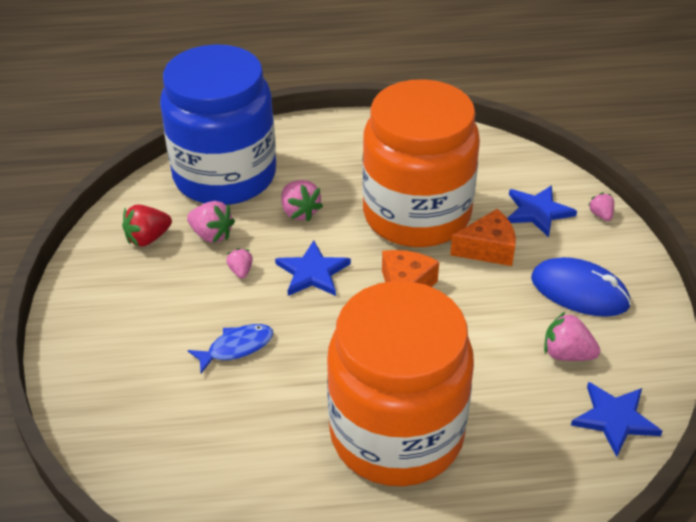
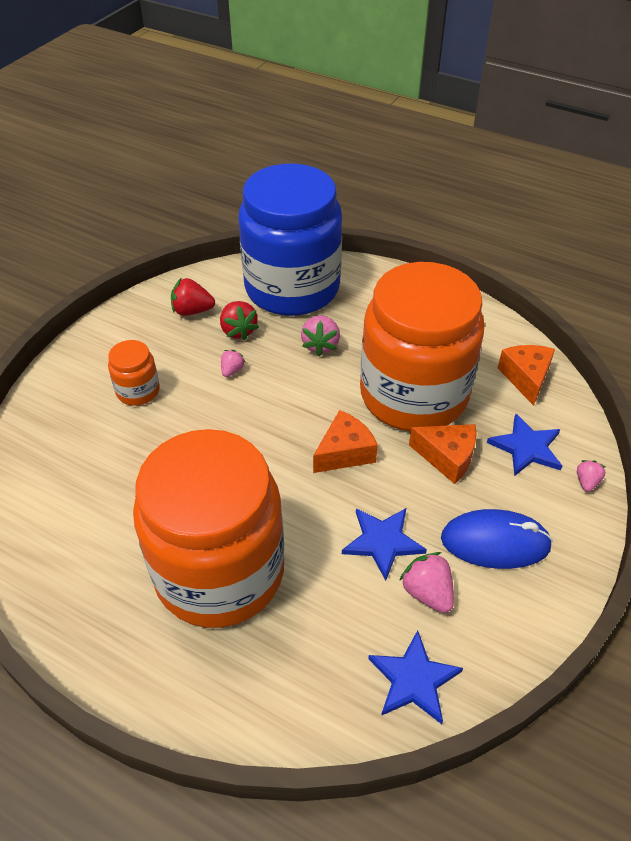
camera: 35 degrees right, 5 degrees up
(168, 332) = (138, 391): none -> orange jar
(211, 235) = (238, 331): pink strawberry -> red strawberry
(236, 347) = (172, 430): blue fish -> none
(312, 272) = (283, 400): blue star -> blue star (382, 542)
(489, 160) = (526, 378): none -> orange cheese
(579, 291) = (495, 542): blue mouse -> blue mouse turned 60 degrees counterclockwise

